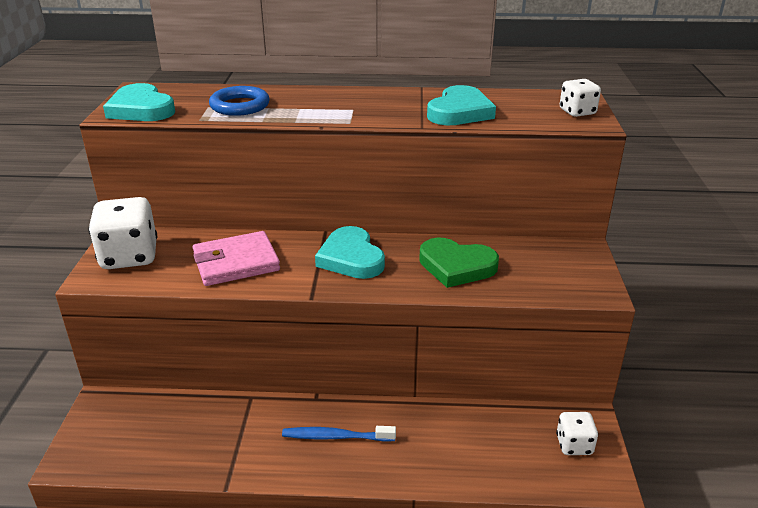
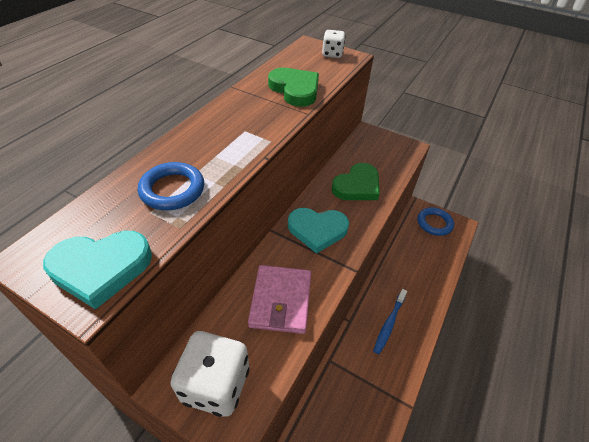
camera: 65 degrees left, 15 degrees up
(459, 112) = (295, 90): turquoise heart -> green heart
(574, 445) = (434, 223): white dice -> blue ring

